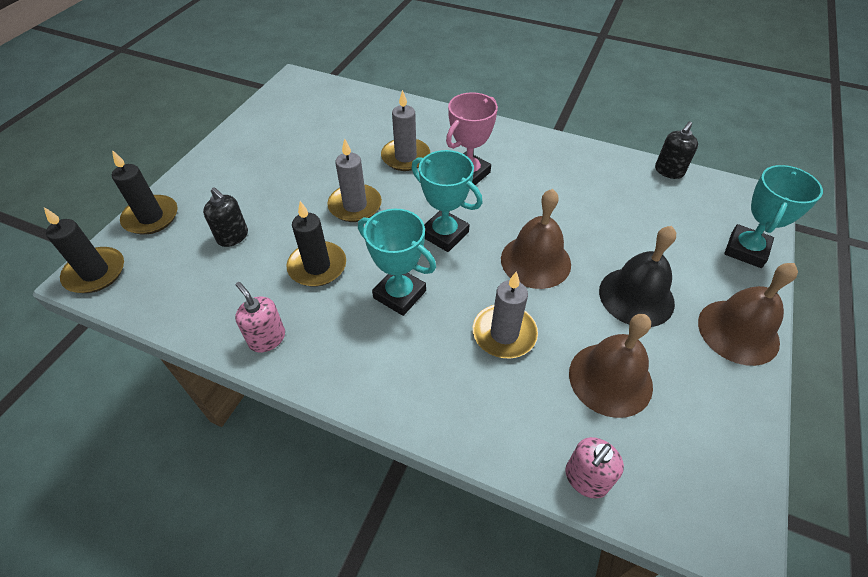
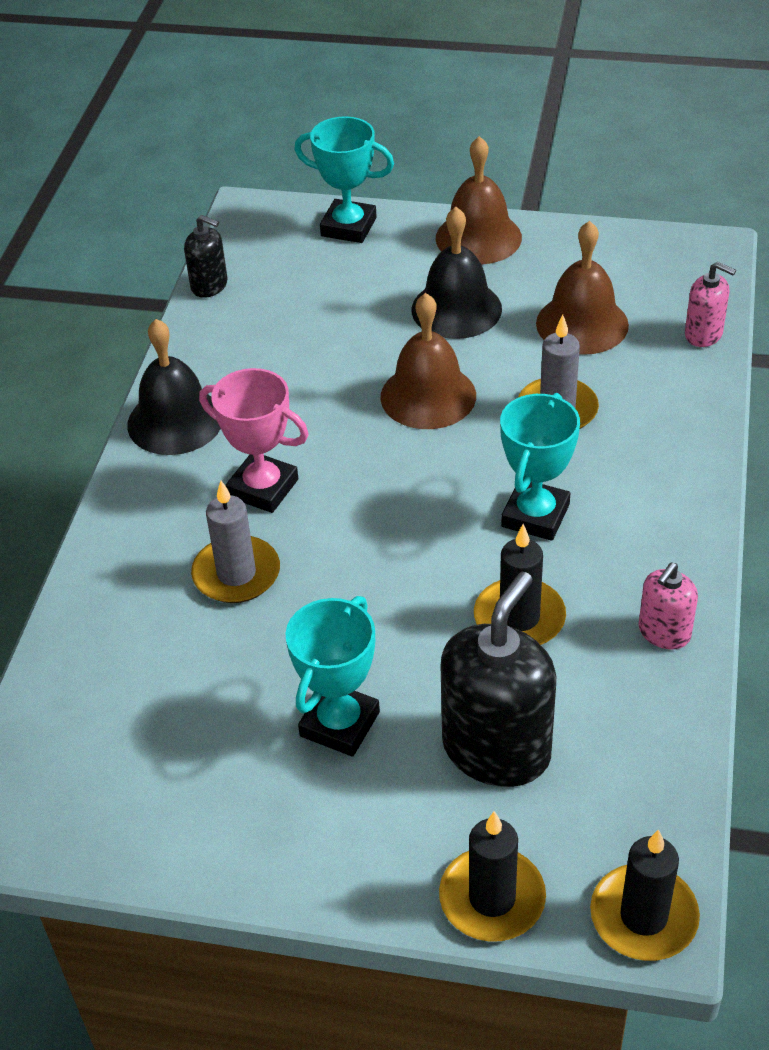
camera: 100 degrees left, 5 degrees down
(233, 236) = (496, 749): black soap dispenser -> black soap dispenser, size x1.94
(355, 205) = (376, 609): grey candle -> none
(444, 234) = (407, 491): turquoise trophy -> turquoise trophy (339, 724)
(536, 146) = (175, 421): none -> black bell

